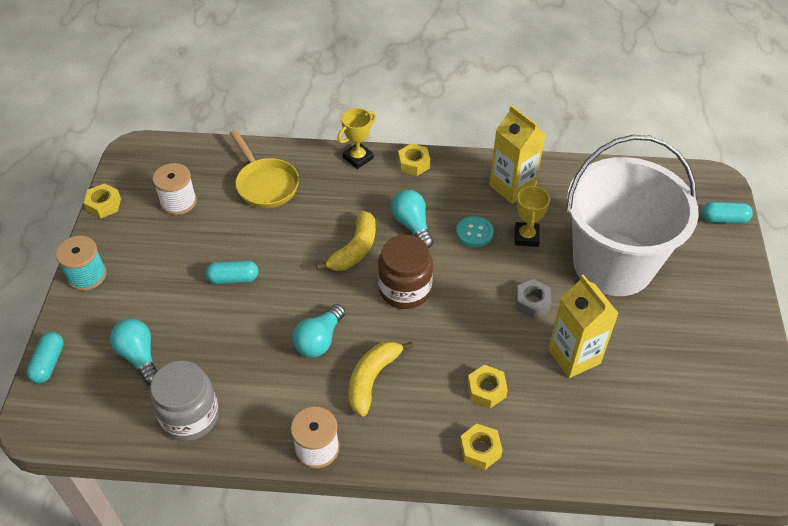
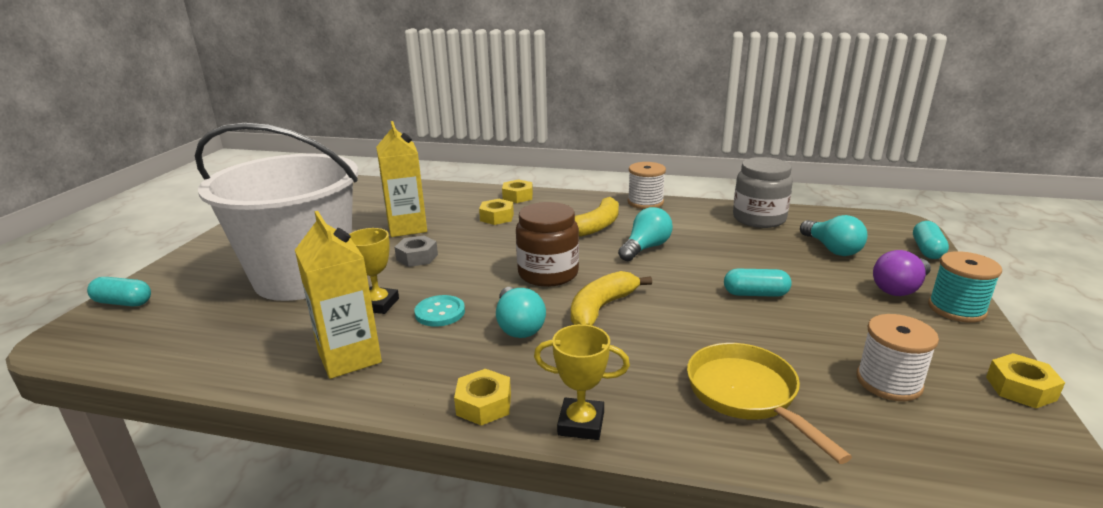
camera: 170 degrees left, 25 degrees down
(113, 297) = (899, 288): none -> purple light bulb
(358, 158) = (581, 423): yellow trophy -> yellow trophy turned 45 degrees clockwise

